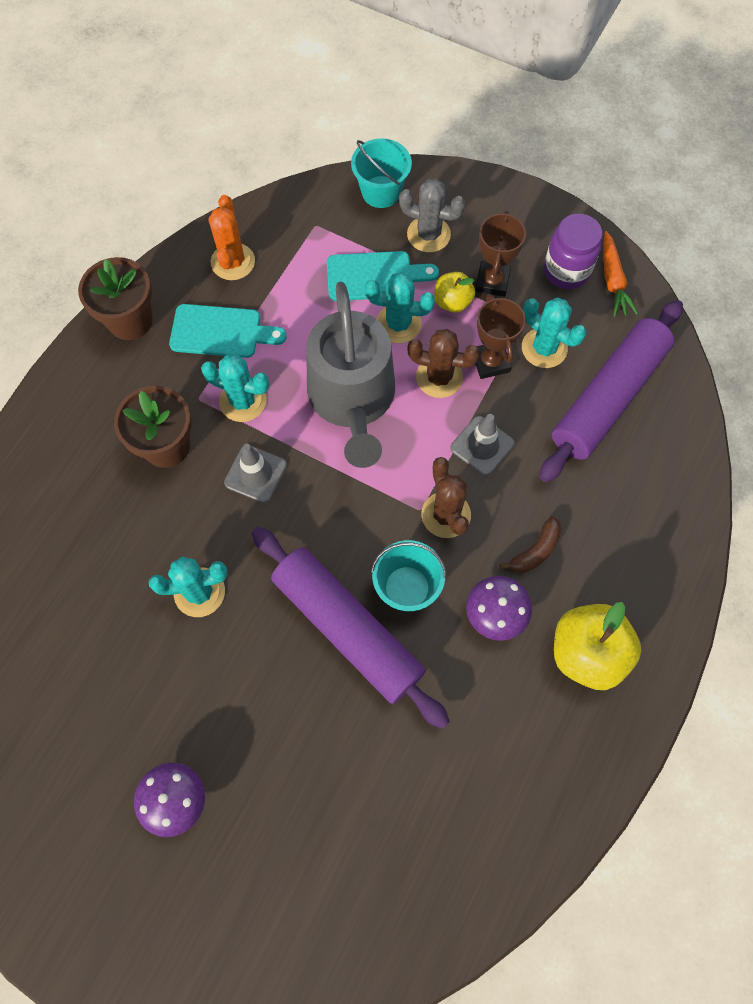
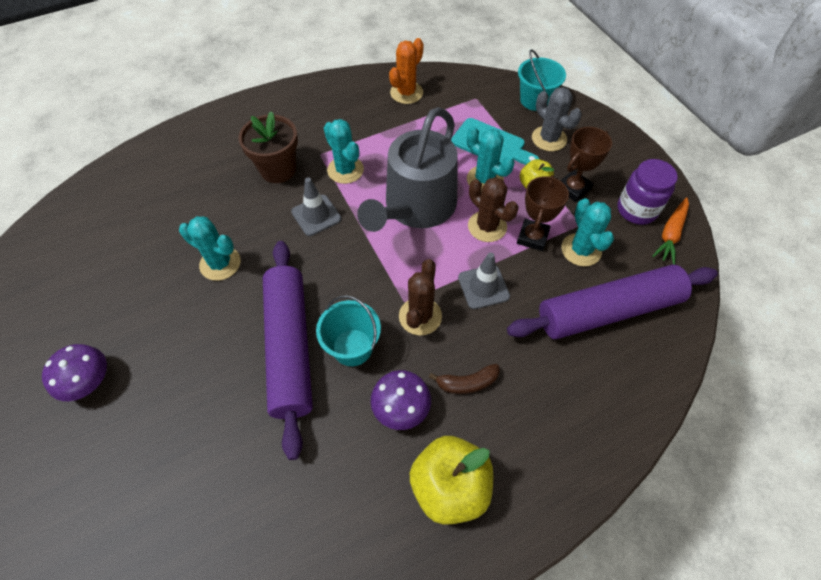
camera: 35 degrees right, 10 degrees down
(130, 320) = (319, 93): brown flower pot -> none
(221, 332) = (366, 126): turquoise cutting board -> none

